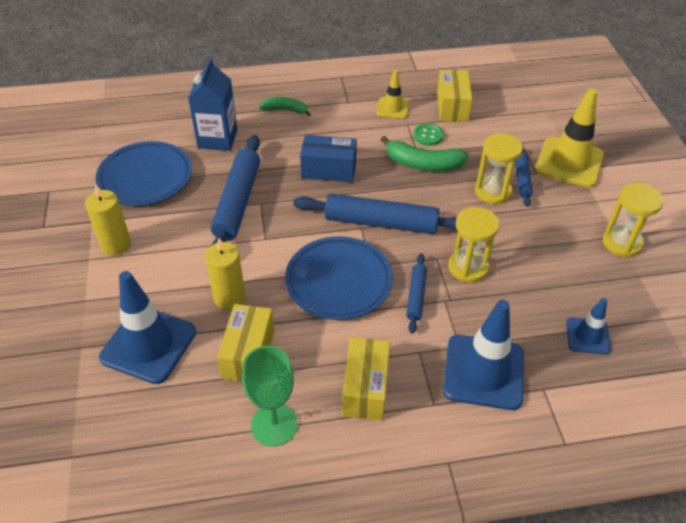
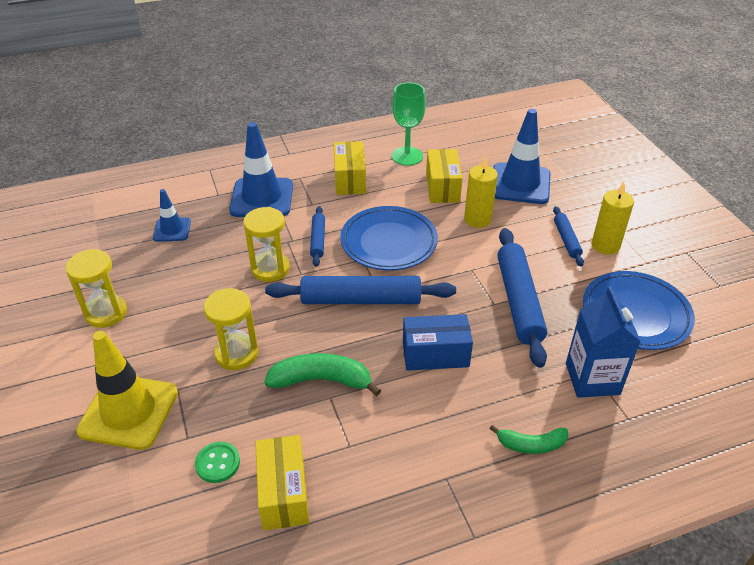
camera: 170 degrees right, 5 degrees down
(392, 108) = (375, 475): yellow traffic cone -> none
(428, 136) = (318, 428): green button -> green button (218, 463)
(522, 180) = (198, 375): blue rolling pin -> blue rolling pin (566, 240)

